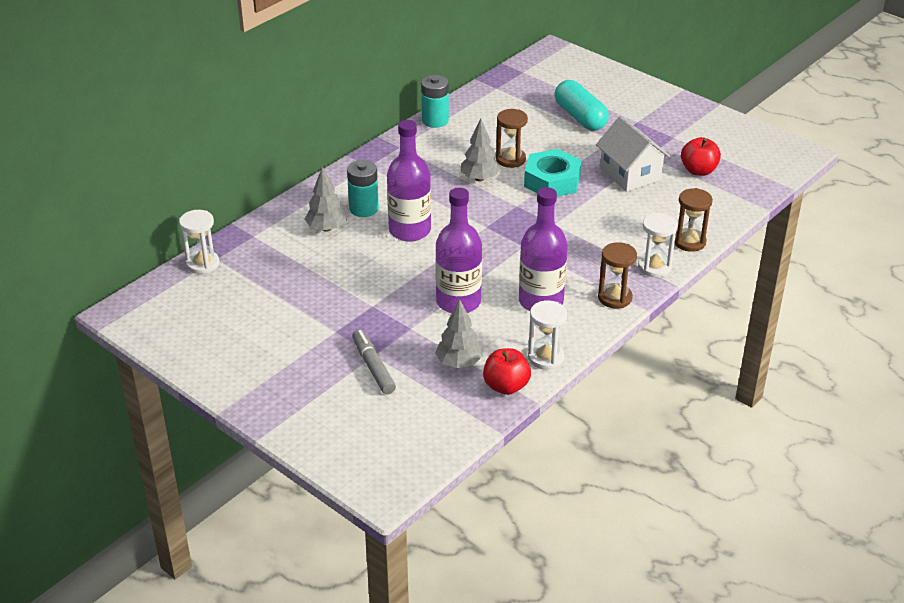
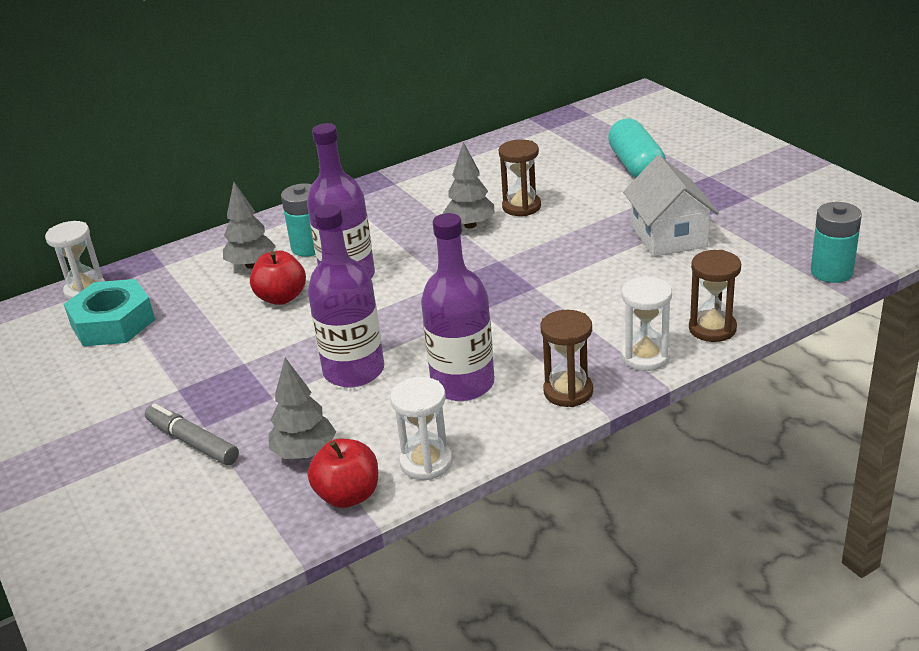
camera: 20 degrees right, 5 degrees down
(373, 367) = (192, 442): grey marker -> grey marker turned 45 degrees counterclockwise
(435, 120) = (454, 158): turquoise battery -> turquoise battery (831, 272)
(552, 181) = (560, 235): turquoise nut -> turquoise nut (113, 323)
(698, 171) = (766, 239): red apple -> red apple (281, 297)

